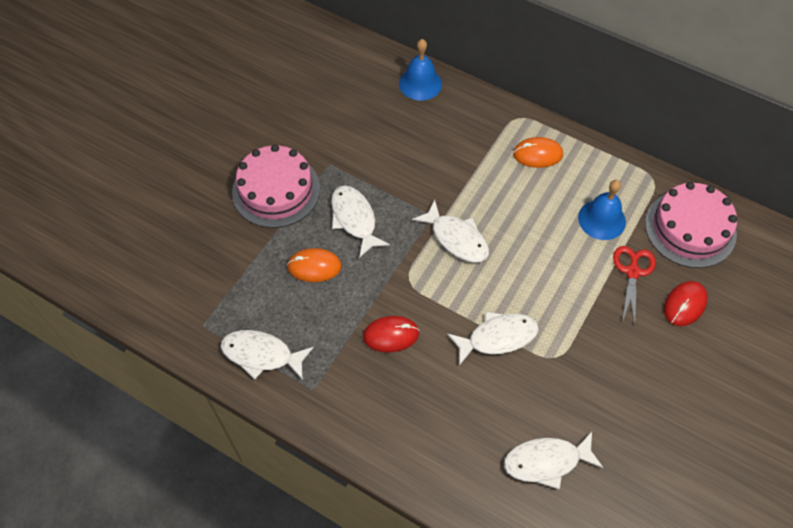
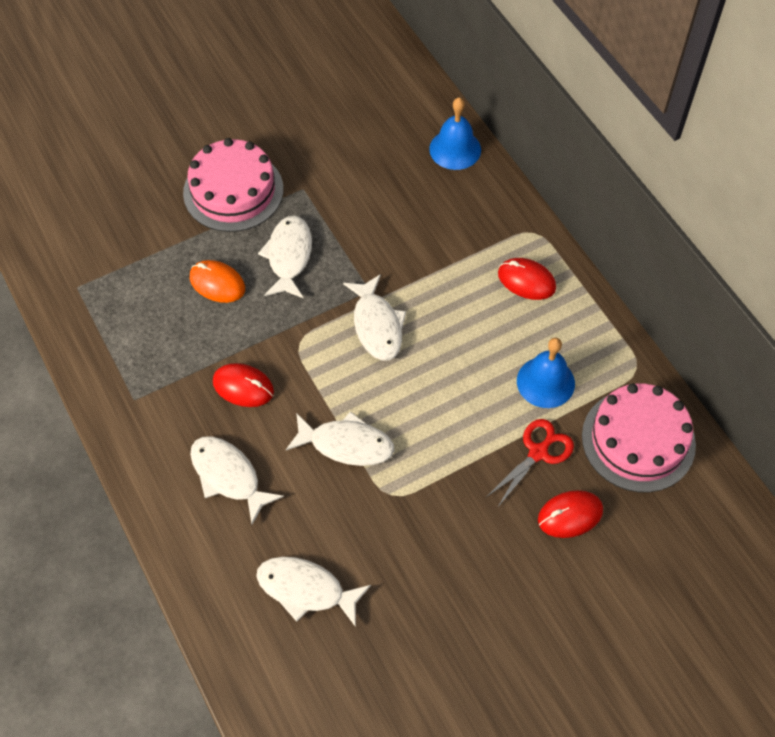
camera: 30 degrees right, 0 degrees up
(261, 355) = (110, 342): white fish -> white fish (228, 476)
(537, 154) = (526, 280): orange mouse -> red mouse

